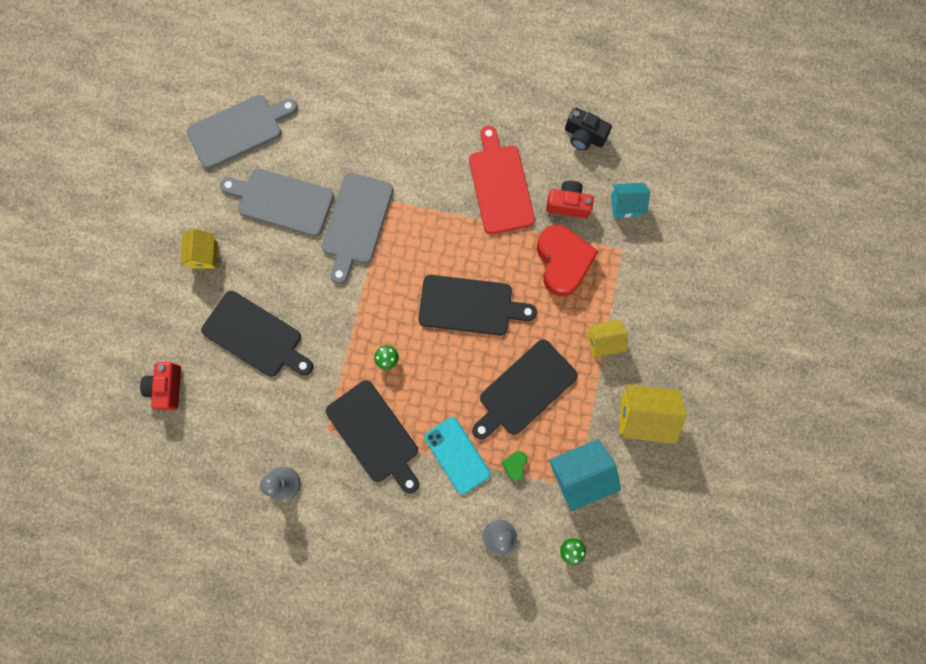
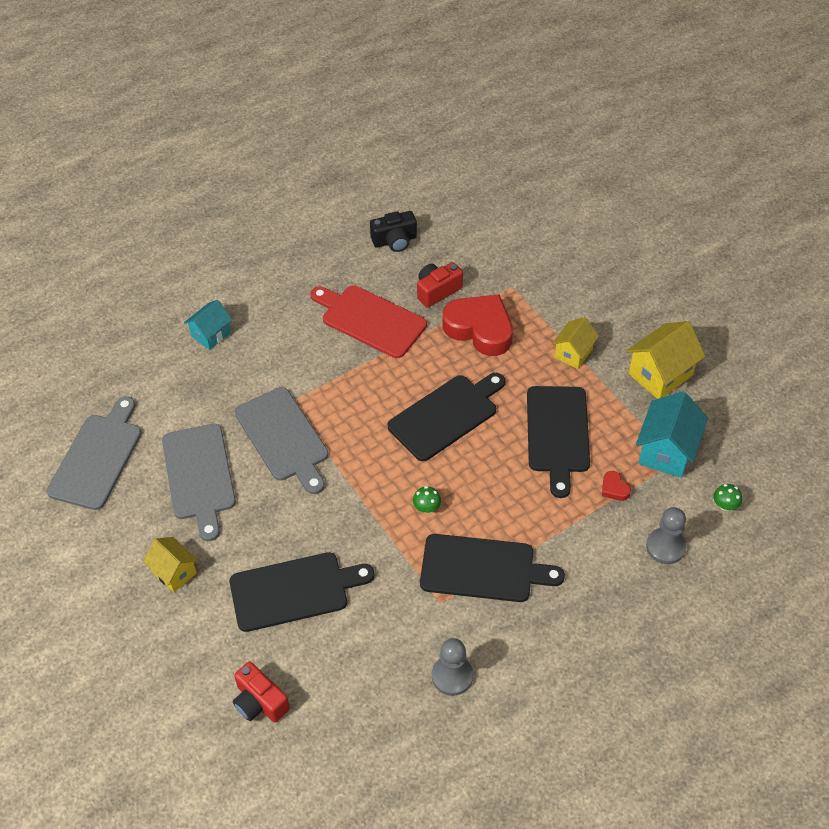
camera: 45 degrees left, 25 degrees down
(282, 201) = (199, 476): grey cutting board -> grey cutting board turned 75 degrees counterclockwise
(457, 455) = (564, 523): turquoise phone -> none
(515, 465) = (614, 489): green heart -> red heart
(625, 205) = (479, 258): turquoise house -> turquoise house (211, 334)

